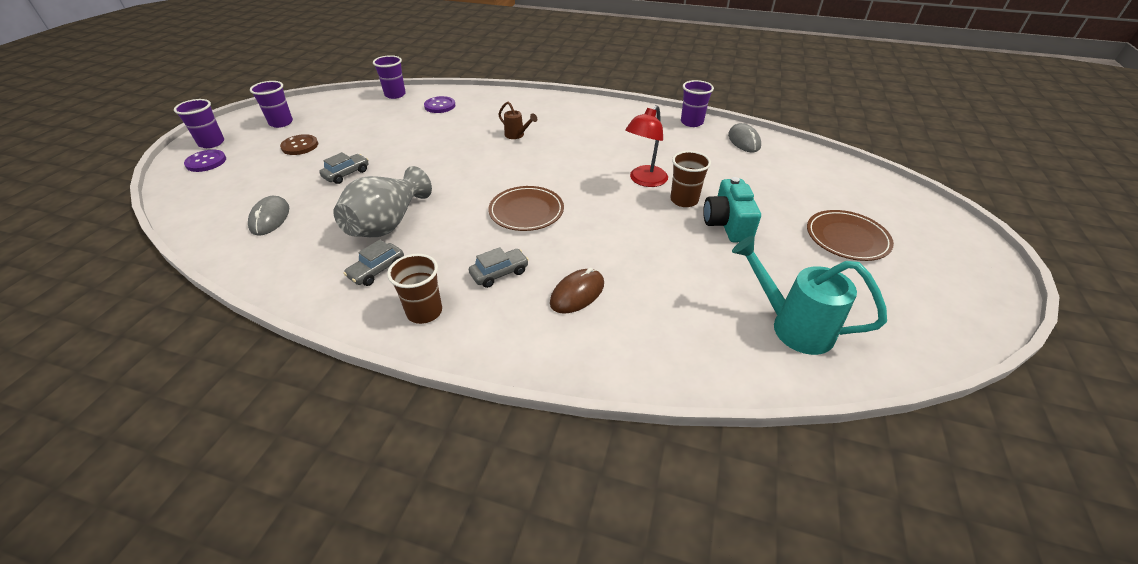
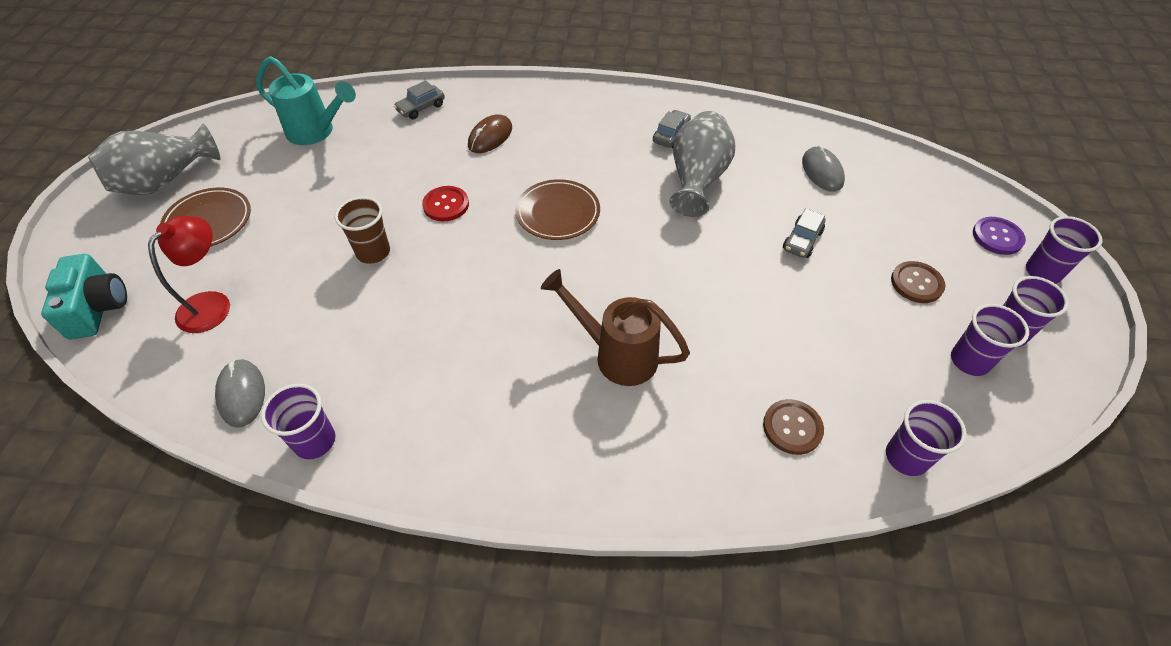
camera: 170 degrees right, 10 degrees up
(319, 116) = (969, 361): none -> purple cup
(424, 312) = (609, 110): brown cup -> none
(440, 106) = (792, 427): purple button -> brown button
(499, 273) = (562, 145): grey car -> grey car (421, 108)
(517, 135) = (616, 354): brown watering can -> brown watering can, size x1.92
(626, 228) = (446, 205): none -> red button
(644, 180) = (418, 279): red lamp -> red lamp (212, 304)
(727, 224) = (332, 224): turquoise camera -> turquoise camera (98, 308)
(931, 284) = (165, 180): none -> grey vase

